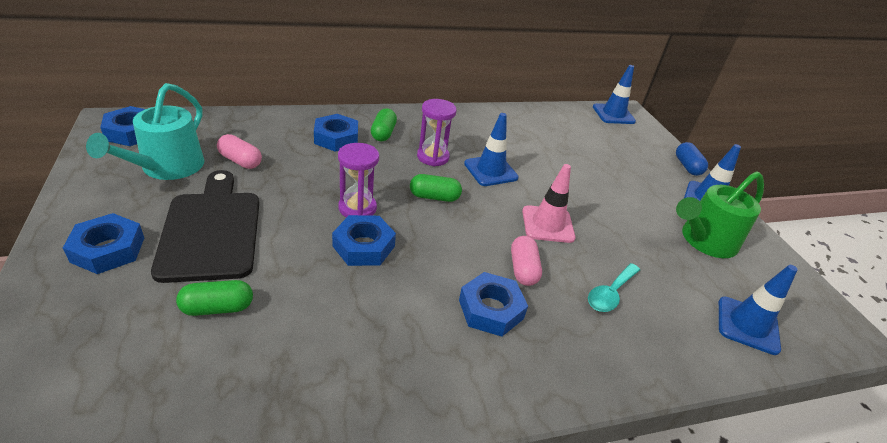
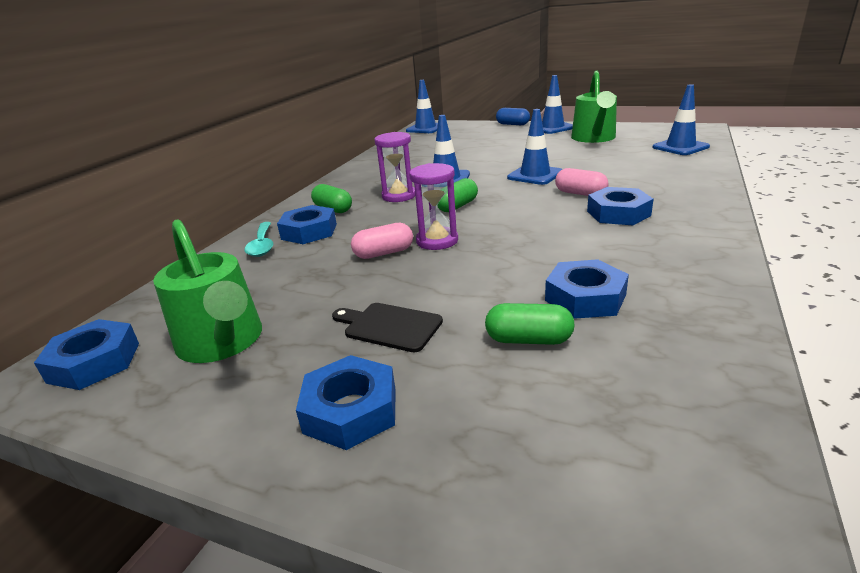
camera: 45 degrees left, 10 degrees down
(167, 167) = (223, 342): turquoise watering can -> green watering can
(211, 230) = (389, 326): black cutting board -> black cutting board, size x0.53
(218, 308) = (528, 340): green capsule -> green capsule turned 75 degrees clockwise
(240, 161) = (277, 290): pink capsule -> pink capsule (384, 253)
(363, 246) = (496, 248): blue nut -> blue nut (585, 297)
(547, 224) = (535, 175): pink traffic cone -> blue traffic cone
(610, 293) = (627, 173): turquoise spoon -> turquoise spoon (262, 245)

